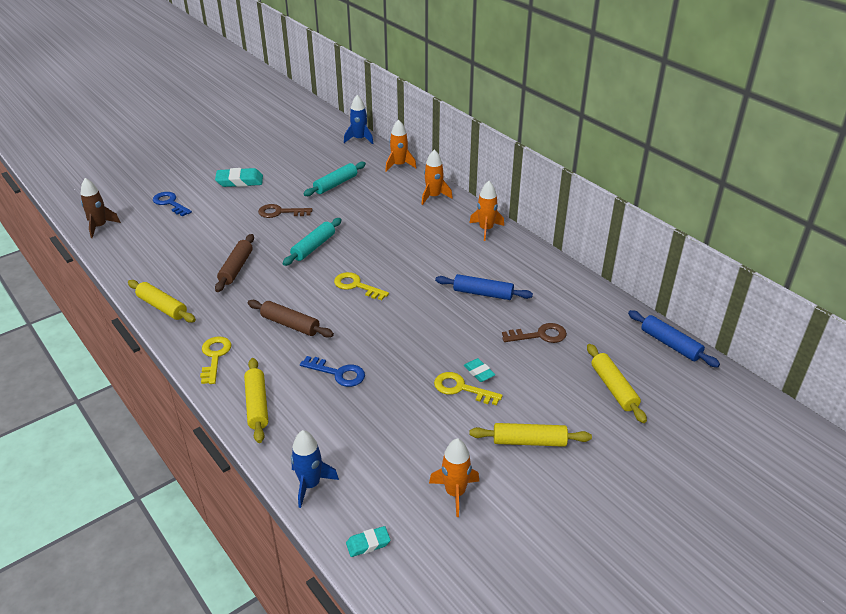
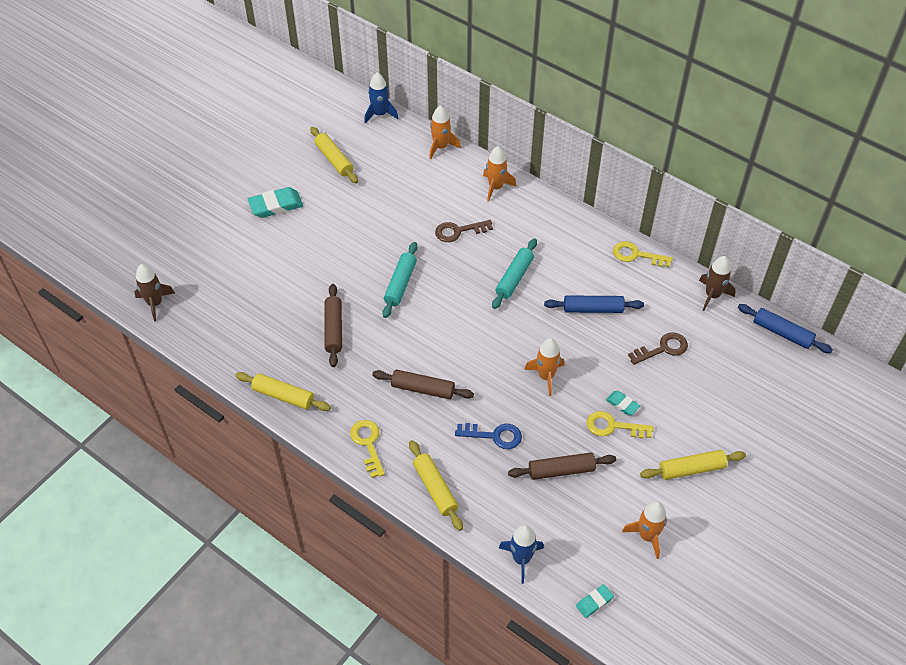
camera: 15 degrees left, 15 degrees up
(170, 203) = (214, 254): blue key -> none
(280, 212) = (342, 242): brown key -> brown key (458, 231)
(335, 184) = (384, 189): turquoise rolling pin -> turquoise rolling pin (514, 278)
(356, 286) = (466, 326): yellow key -> yellow key (636, 255)
(390, 415) = (561, 470): none -> brown rolling pin
(486, 229) = (566, 223): orange rocket -> orange rocket (546, 376)
(607, 303) = (712, 295): none -> brown rocket
(613, 388) = (746, 394): yellow rolling pin -> yellow rolling pin (334, 160)

